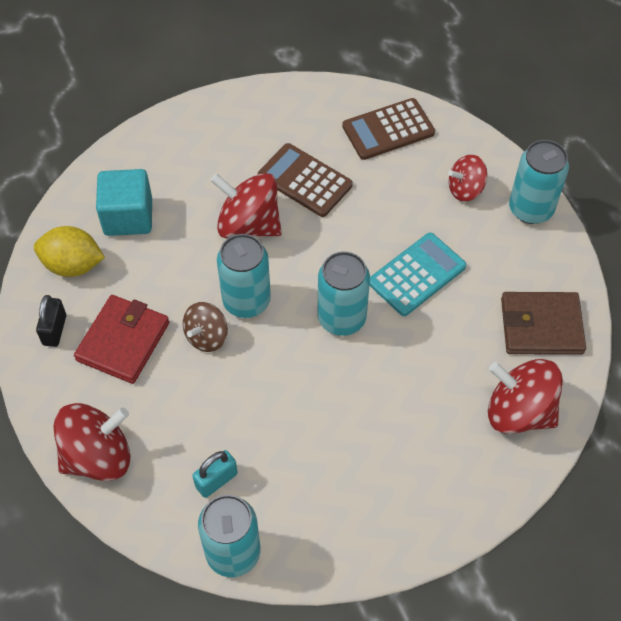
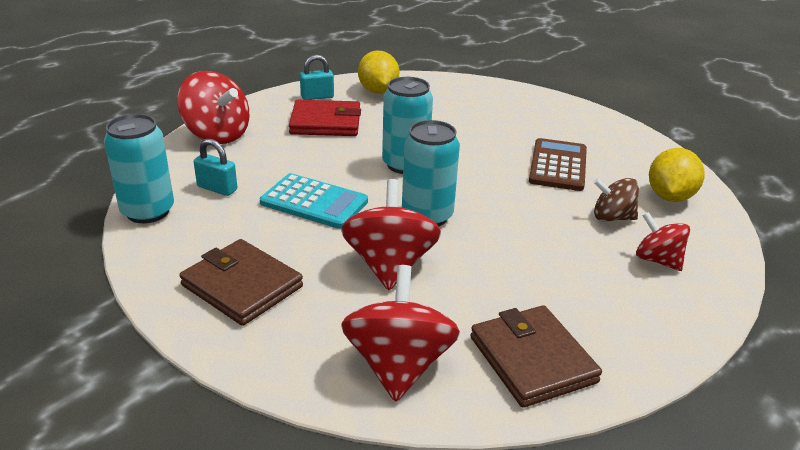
camera: 65 degrees right, 25 degrees down
(54, 330) = (317, 97): black padlock -> turquoise padlock
(128, 217) = (440, 101): turquoise cube -> none
(207, 336) = (355, 154): brown spinning top -> brown spinning top (612, 217)
(248, 224) = (483, 149): red spinning top -> red spinning top (389, 265)
(386, 494) = (242, 286): none -> brown wallet
(388, 130) = (669, 196): brown calculator -> yellow lemon
(417, 274) = (517, 250): turquoise calculator -> turquoise calculator (314, 202)
(530, 209) = (688, 315): turquoise can -> none

